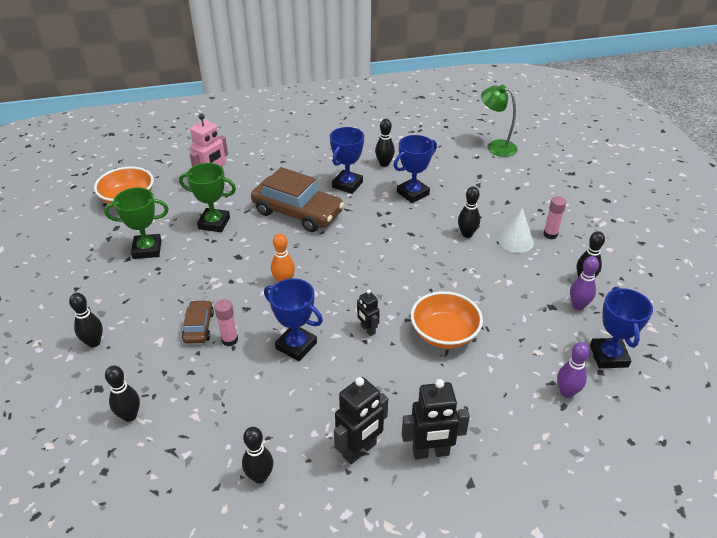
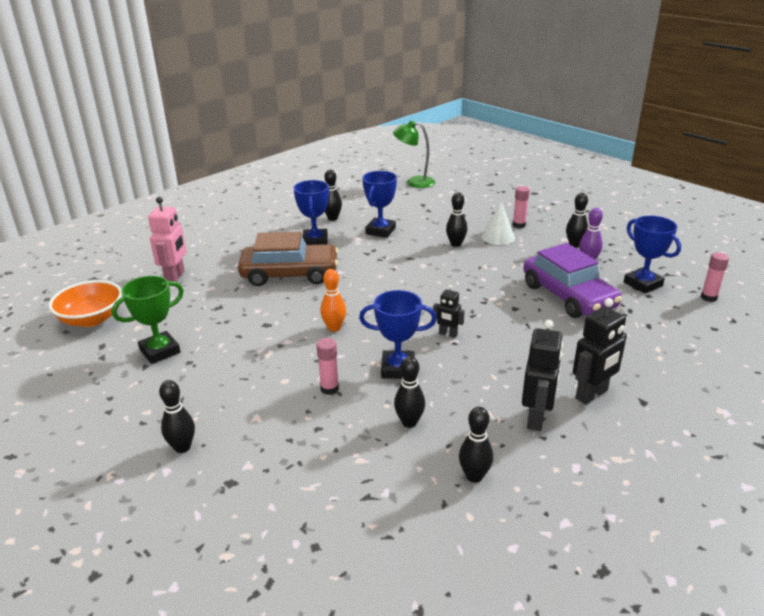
camera: 30 degrees left, 10 degrees down
(130, 416) = (292, 489): black bowling pin -> black bowling pin (409, 422)
(199, 327) = (286, 391): brown car -> none
(214, 223) = (212, 308): green trophy -> none
(444, 334) = (512, 314): orange bowl -> none
(517, 337) = (568, 296): none -> purple car
(566, 392) = (641, 316): purple bowling pin -> none
(665, 403) = (708, 297): none -> pink glue stick

